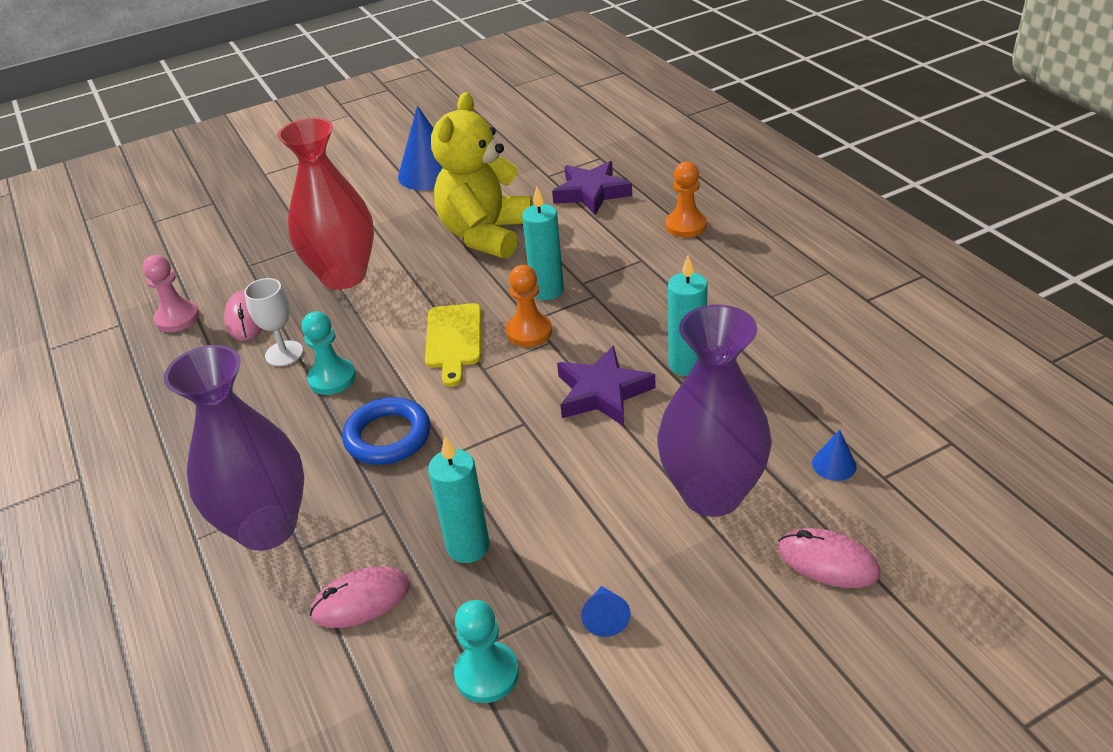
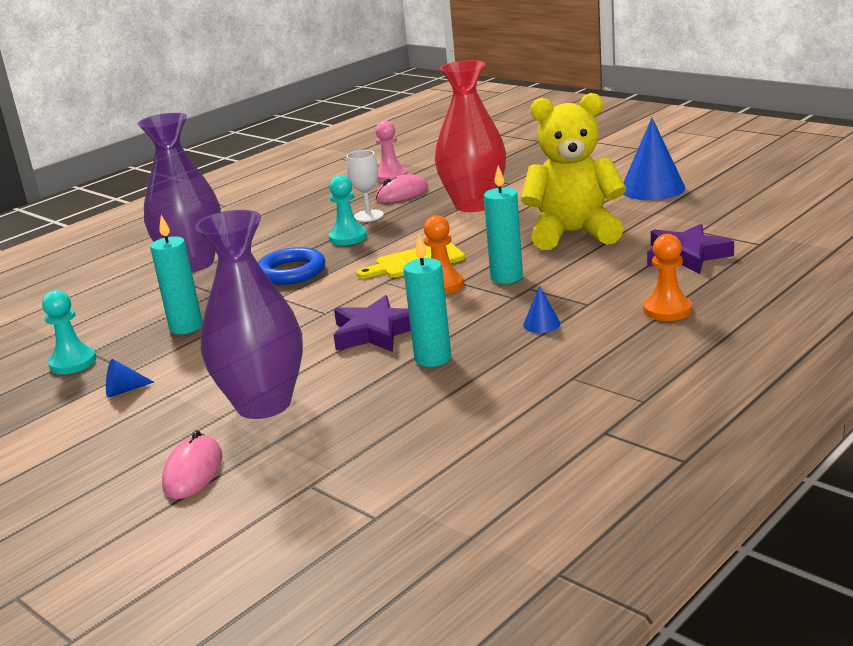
camera: 70 degrees right, 15 degrees down
(361, 600) = (133, 308): pink mouse -> none
(834, 464) = (319, 455): blue cone -> blue cone (541, 324)

